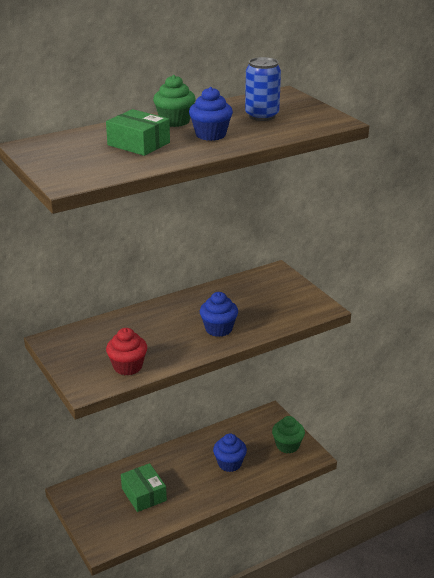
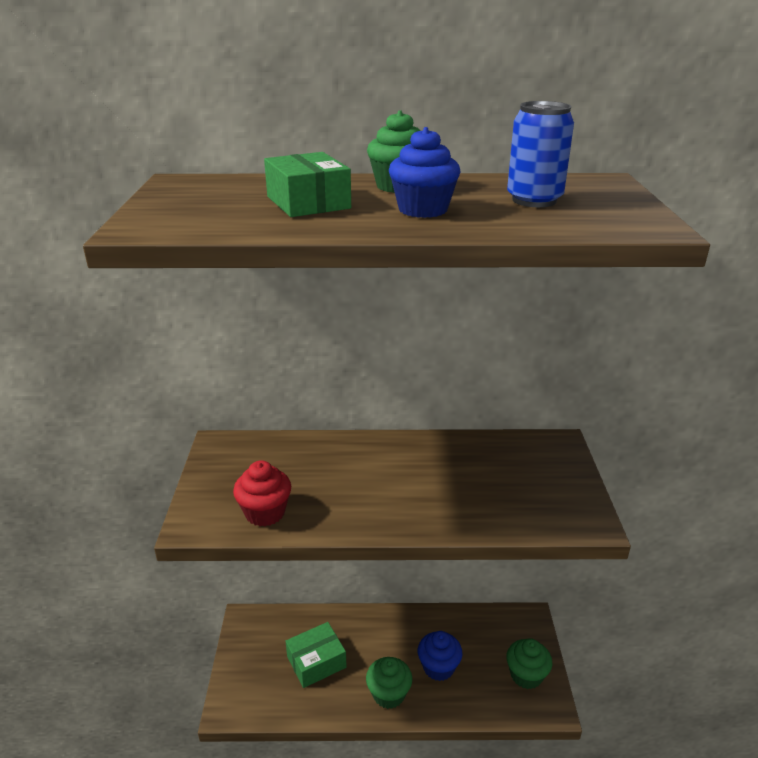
camera: 30 degrees right, 0 degrees up
(144, 494) = (316, 662): green box -> green box turned 60 degrees clockwise
(207, 491) = (388, 694): none -> green cupcake
(218, 329) = (419, 501): blue cupcake -> none

